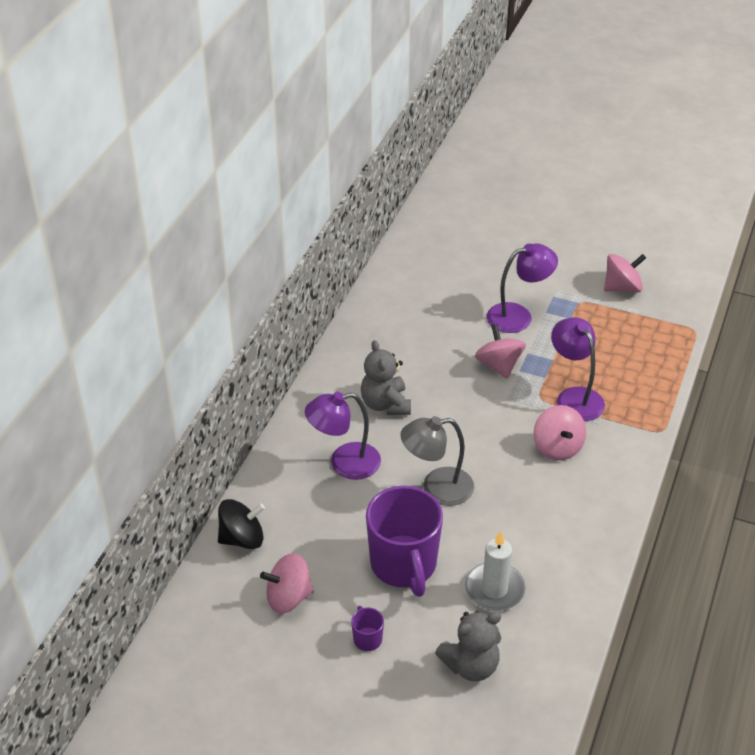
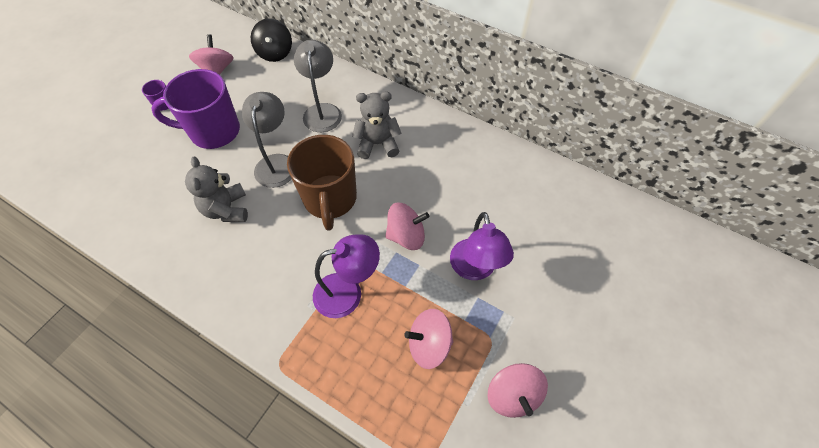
camera: 100 degrees right, 15 degrees up
(344, 463) = (322, 111): purple lamp -> grey lamp
(471, 665) = (111, 155): grey teddy bear -> grey teddy bear (226, 209)
(474, 430) = (330, 199): none -> brown mug
(494, 589) = (165, 181): white candle -> none
(557, 447) = (289, 260): pink spinning top -> pink spinning top (429, 345)

